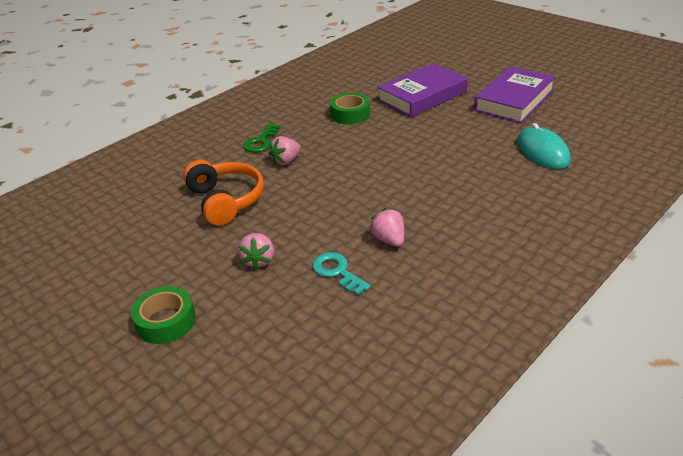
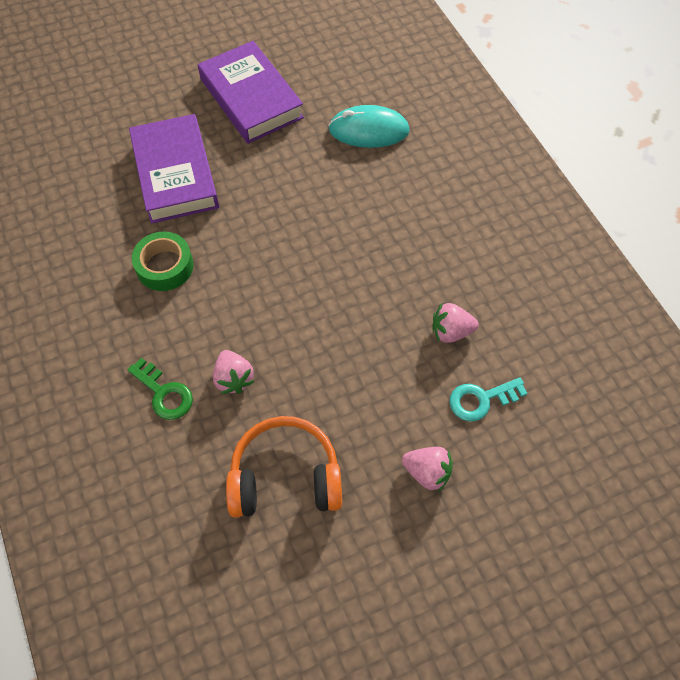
camera: 70 degrees left, 25 degrees up
(166, 321) = (492, 602): green tape -> none

